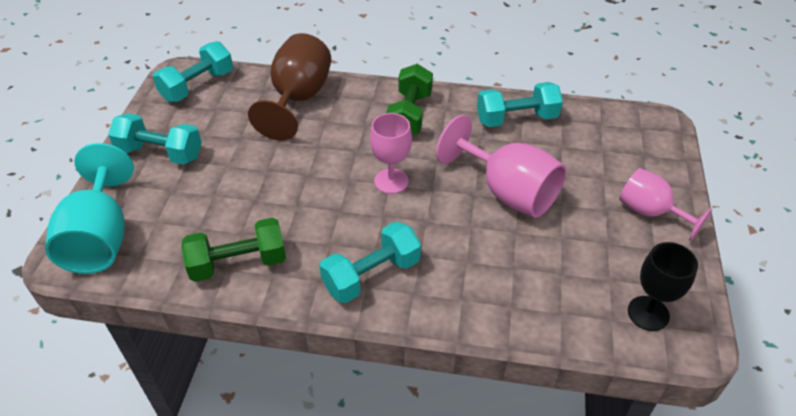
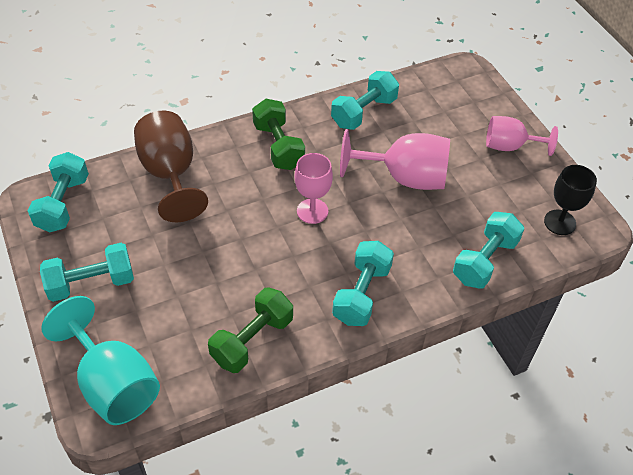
camera: 35 degrees left, 5 degrees up
(526, 309) = (484, 261): none -> turquoise dumbbell

